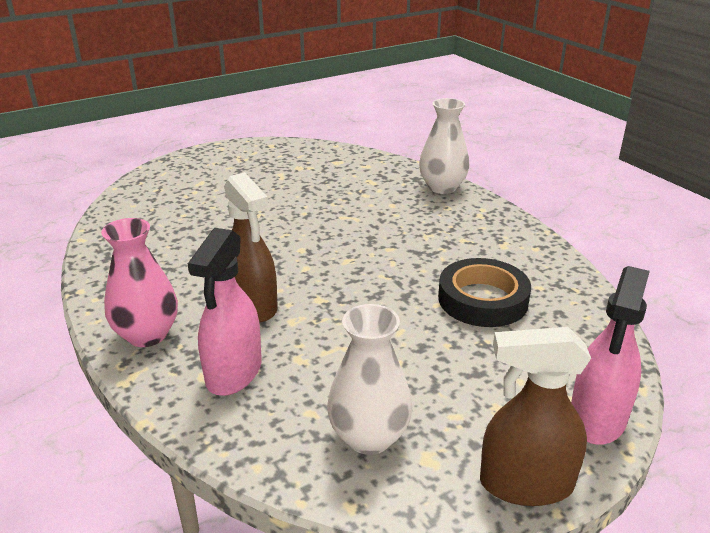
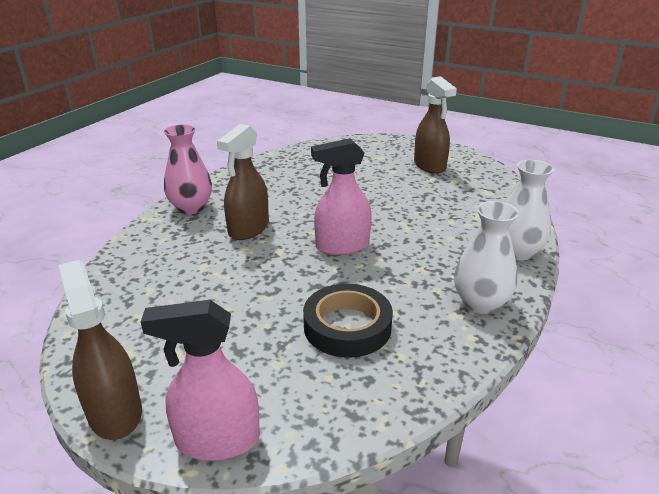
camera: 60 degrees right, 0 degrees up
(233, 372) = (173, 248): pink spray bottle -> pink spray bottle (342, 246)
(255, 166) = (429, 166): none -> brown spray bottle
(369, 437) = (135, 320): white vase -> white vase (480, 303)

